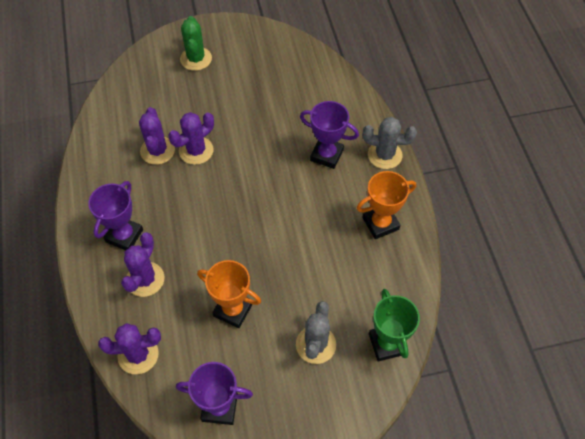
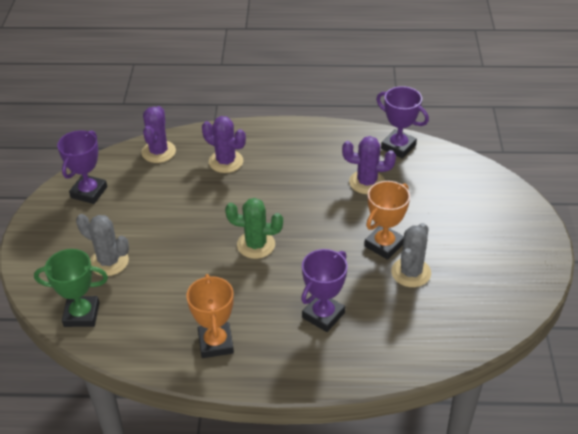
camera: 105 degrees right, 15 degrees down
(124, 235) = (275, 153): purple trophy -> purple trophy (398, 147)
(196, 59) = (492, 225): green cactus -> green cactus (256, 245)
(196, 150) = (359, 209): purple cactus -> none
(233, 310) = (170, 212): orange trophy -> orange trophy (384, 245)
(384, 155) = (307, 371): grey cactus -> grey cactus (411, 272)

